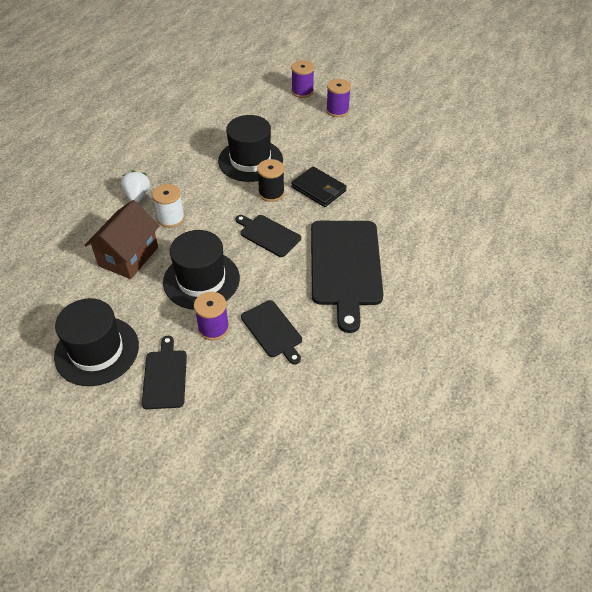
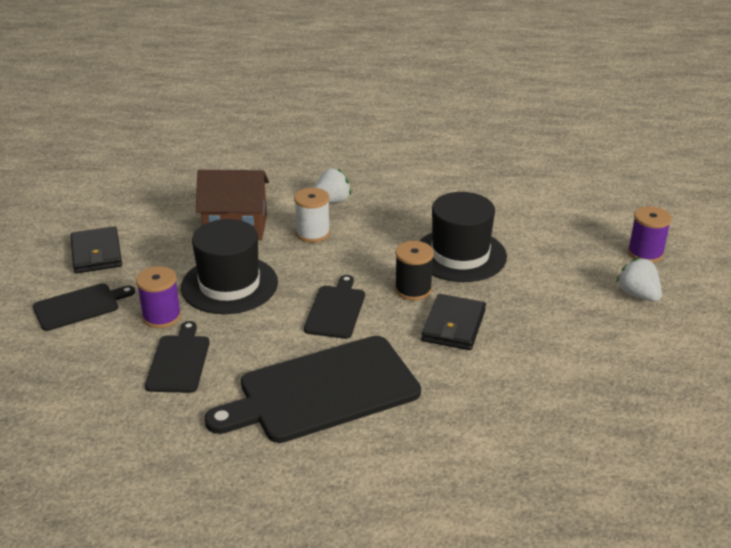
camera: 65 degrees right, 15 degrees down
(97, 351) = (96, 253): black hat -> black wallet
(273, 330) = (179, 361): black cutting board -> black cutting board turned 150 degrees clockwise
(337, 110) = (638, 295): purple spool -> white strawberry

